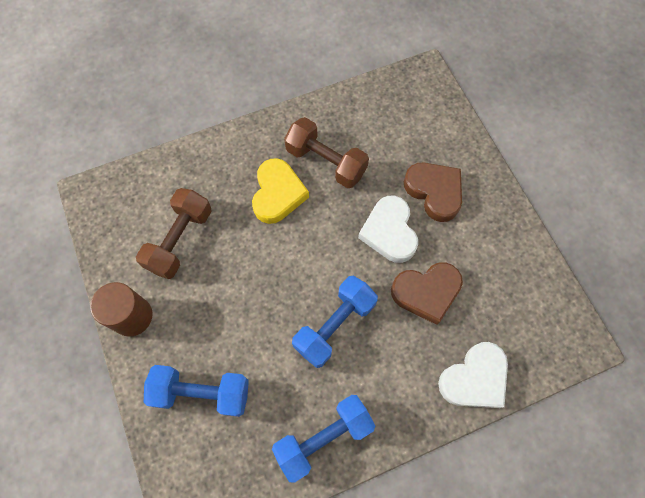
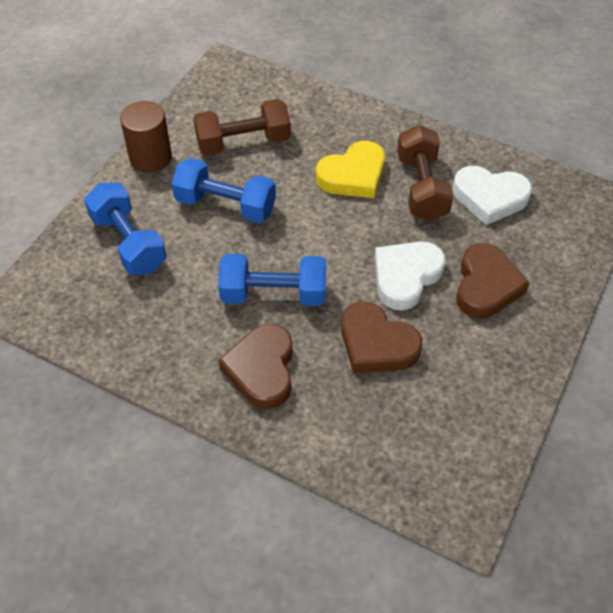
camera: 50 degrees right, 15 degrees down
(323, 437) = (164, 352): blue dumbbell -> blue dumbbell (225, 205)
(390, 381) = (262, 369): none -> brown heart
(474, 378) = (329, 438): white heart -> white heart (489, 198)

